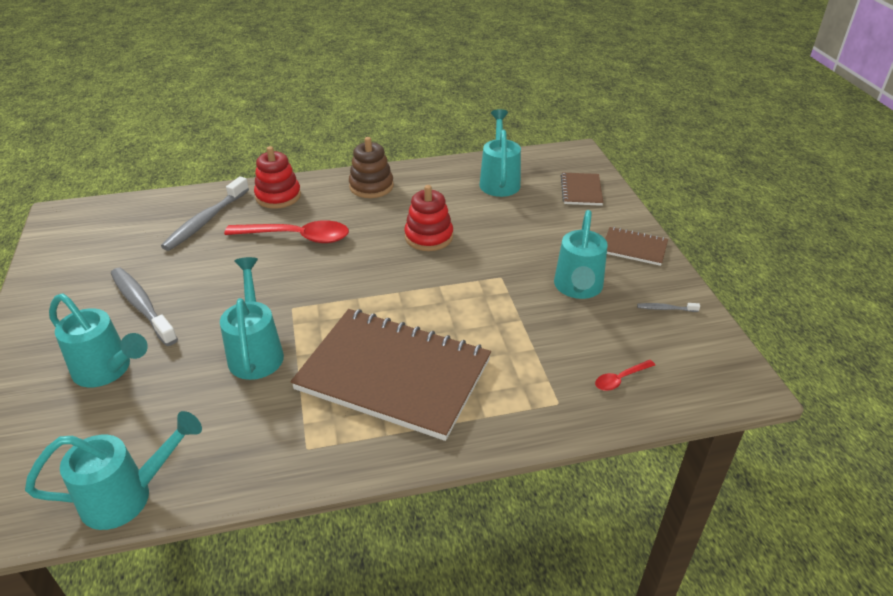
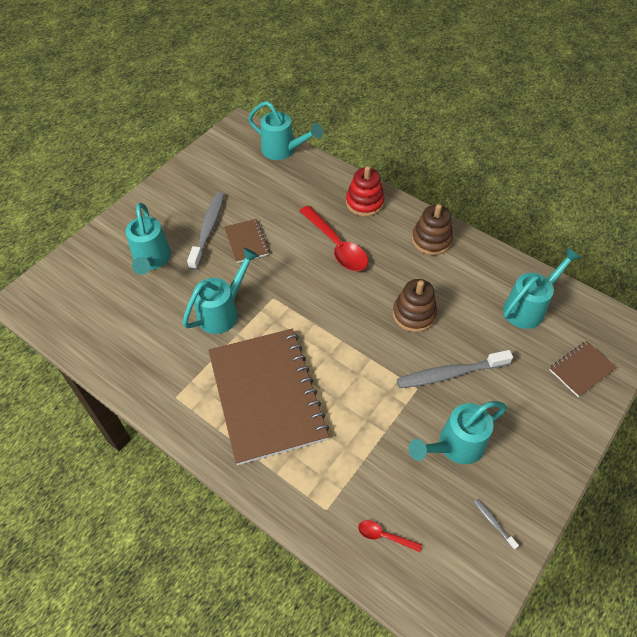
camera: 50 degrees right, 15 degrees up
(129, 496) = (85, 345): turquoise watering can -> turquoise watering can (283, 151)
(205, 221) = (303, 191): grey toothbrush -> grey toothbrush (449, 374)
(429, 237) = (414, 314): red stacking toy -> brown stacking toy
(634, 248) = (547, 455): brown notebook -> brown notebook (246, 242)

